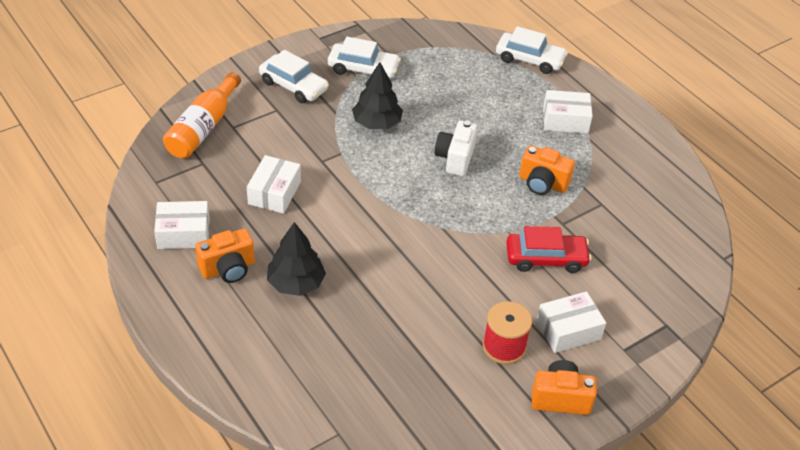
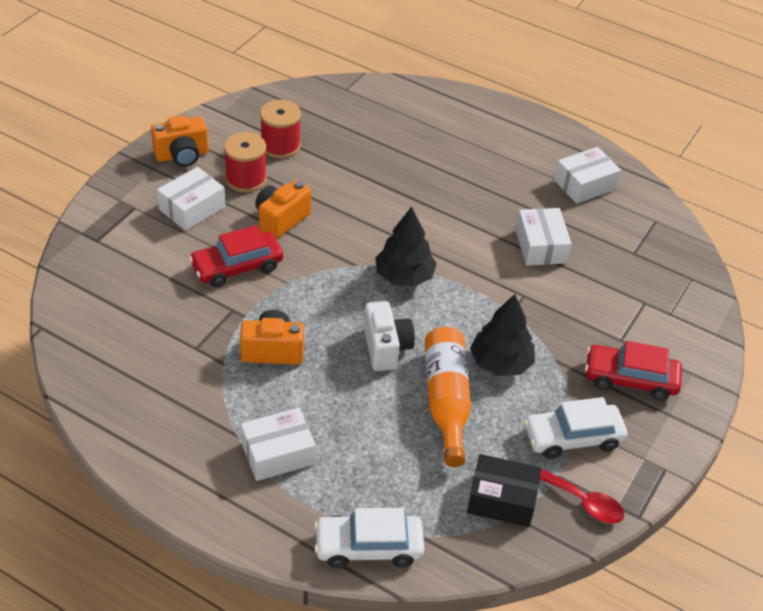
camera: 155 degrees right, 0 degrees up
(203, 127) = (671, 291): orange bottle -> orange bottle (446, 401)
(228, 269) = (521, 169): orange camera -> orange camera (281, 220)
(293, 86) = (630, 379): white car -> red car
(296, 283) = (455, 175): black tree -> black tree (404, 276)
(385, 39) = (583, 502): none -> red spoon
(434, 55) = (502, 499): none -> black box
(451, 376) = (280, 146): none -> red spool

